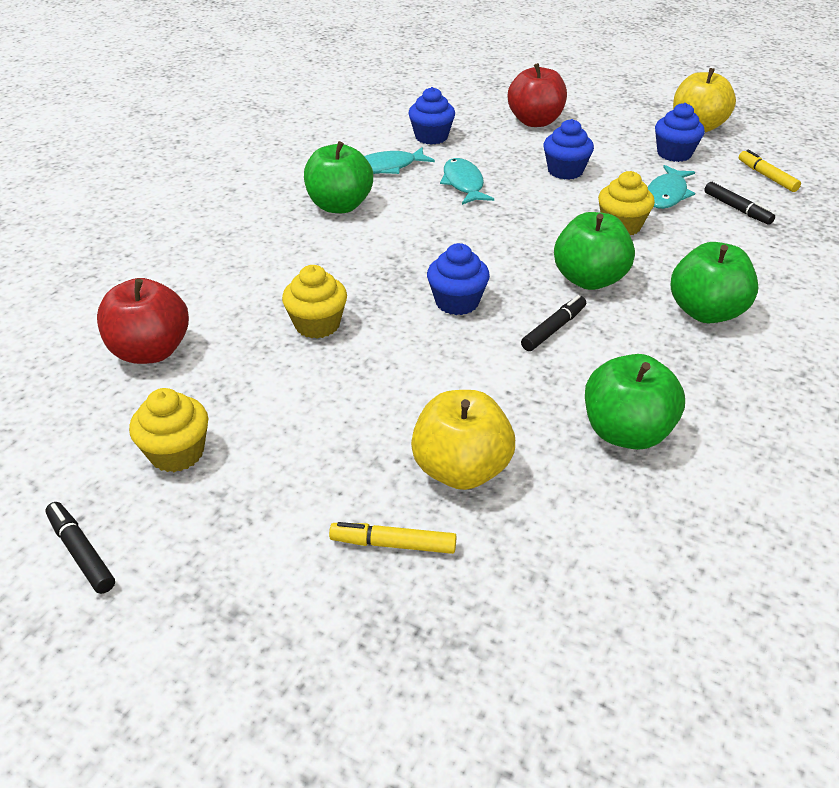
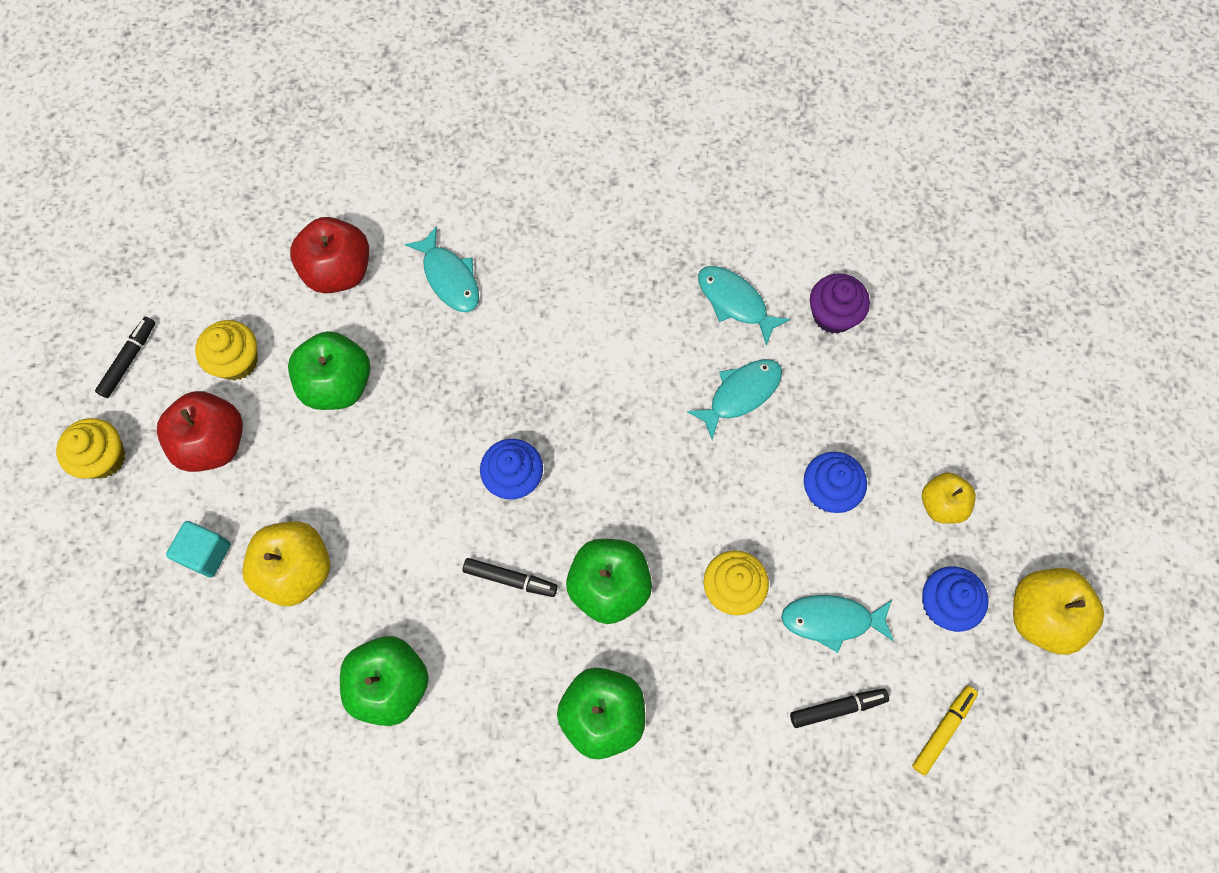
camera: 65 degrees right, 30 degrees up
(230, 287) = (449, 277): none -> turquoise fish
(317, 325) = (428, 376): yellow cupcake -> yellow cupcake (104, 458)
(339, 206) = (631, 295): green apple -> green apple (337, 384)
(393, 544) = (206, 553): yellow marker -> turquoise cube
(431, 137) = (833, 315): blue cupcake -> purple cupcake
(535, 122) = (941, 413): red apple -> red apple (213, 442)
(600, 137) = (942, 504): none -> yellow apple
(737, 209) = (837, 708): black marker -> black marker turned 135 degrees counterclockwise

